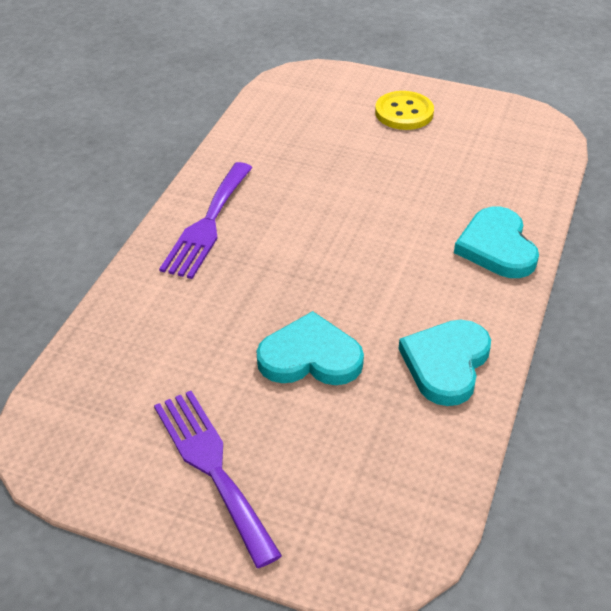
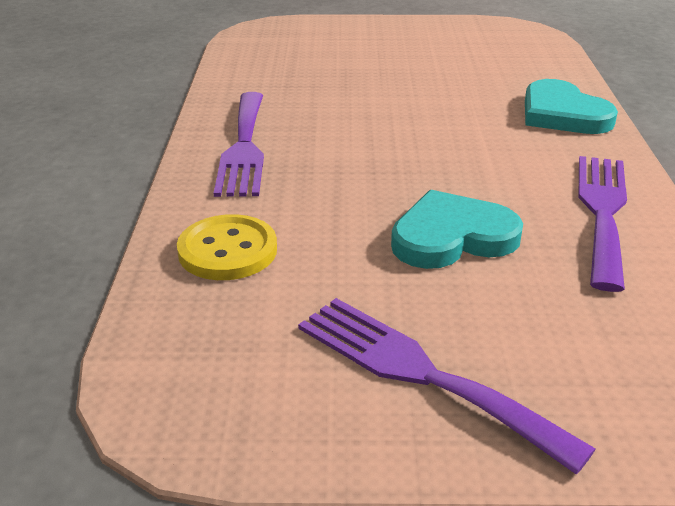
camera: 20 degrees left, 10 degrees down
(404, 113) = (386, 38): yellow button -> yellow button (227, 250)
(446, 363) = (603, 212): turquoise heart -> purple fork

